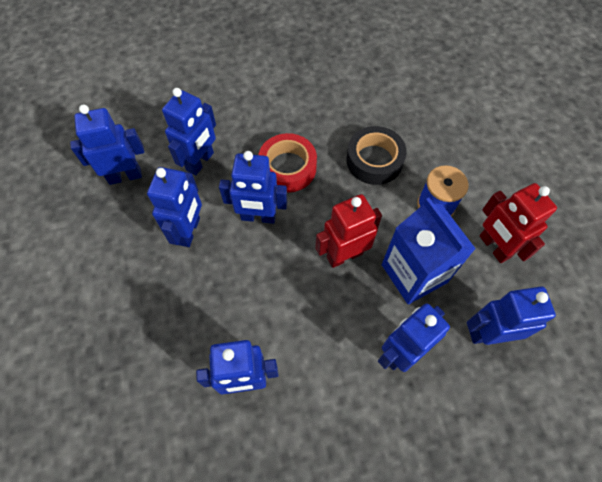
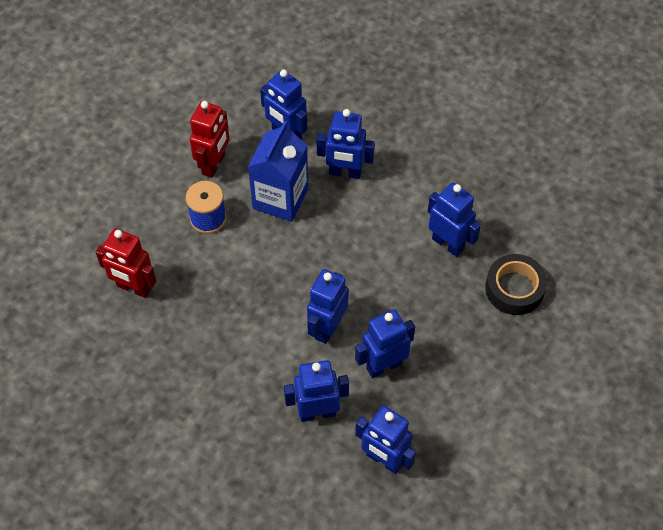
camera: 130 degrees left, 5 degrees down
(258, 217) = (327, 328): blue robot -> blue robot turned 120 degrees counterclockwise
(288, 168) = (263, 342): red tape -> none
(344, 255) = (305, 249): red robot -> red robot (134, 288)
(374, 160) = (200, 285): black tape -> black tape (514, 289)

